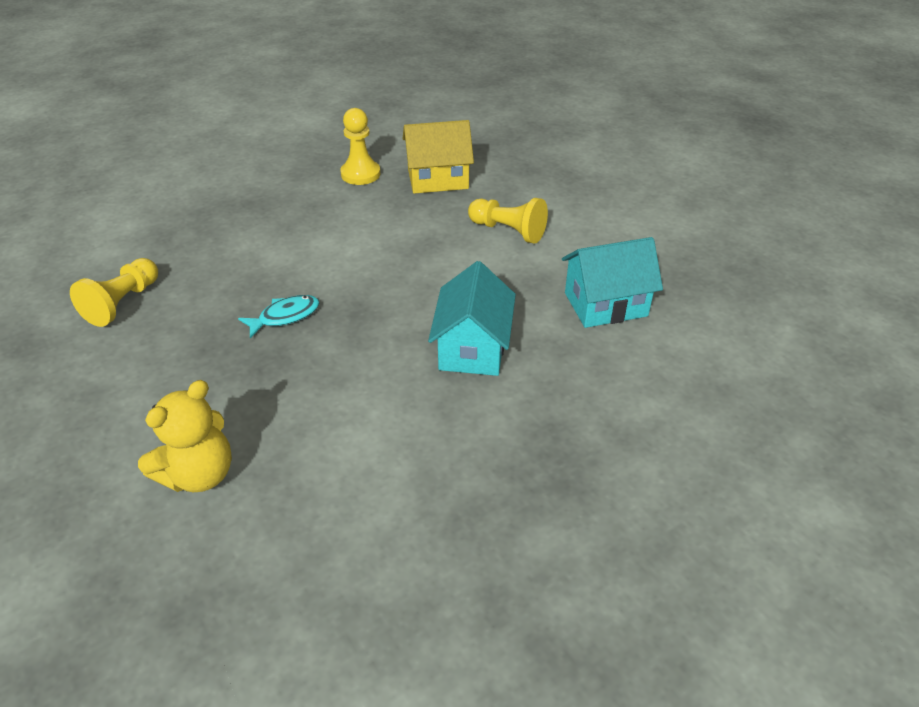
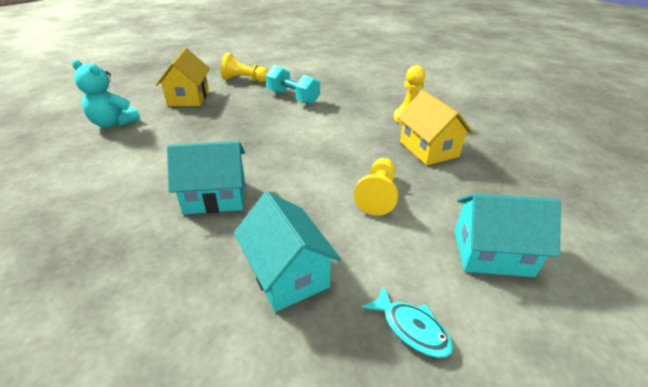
camera: 75 degrees right, 5 degrees down
(152, 376) = (188, 97): none -> yellow house
(199, 474) = (113, 123): yellow teddy bear -> turquoise teddy bear
(238, 257) = (293, 98): none -> turquoise dumbbell
(285, 316) = (241, 121): turquoise fish -> turquoise fish (411, 328)
(602, 192) = (492, 253): none -> turquoise house

